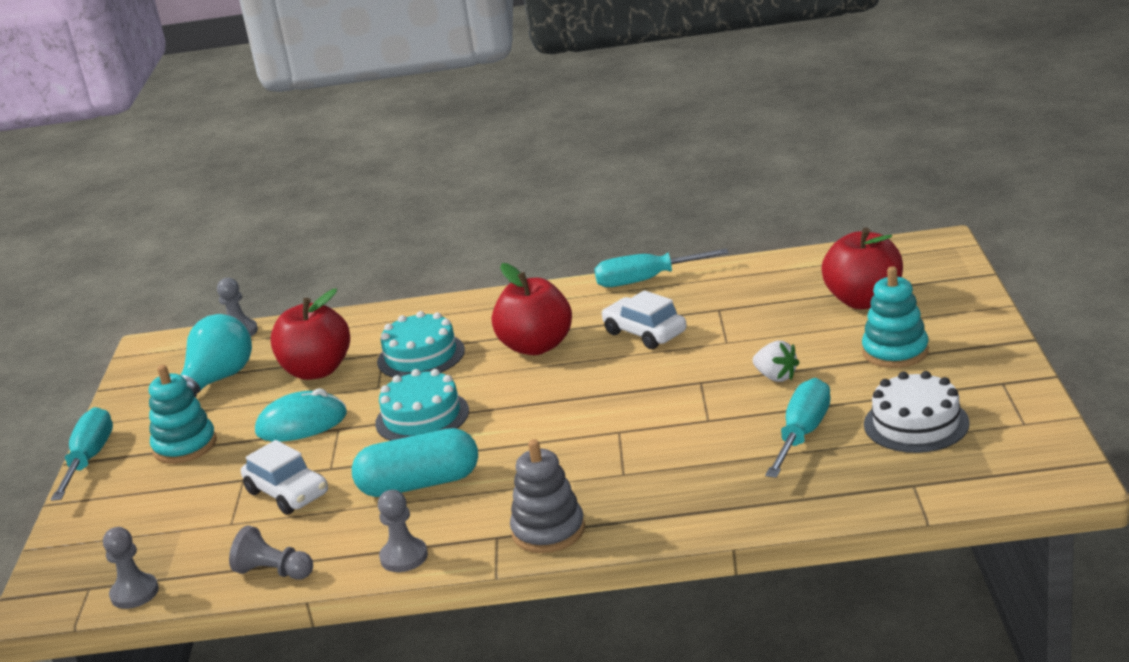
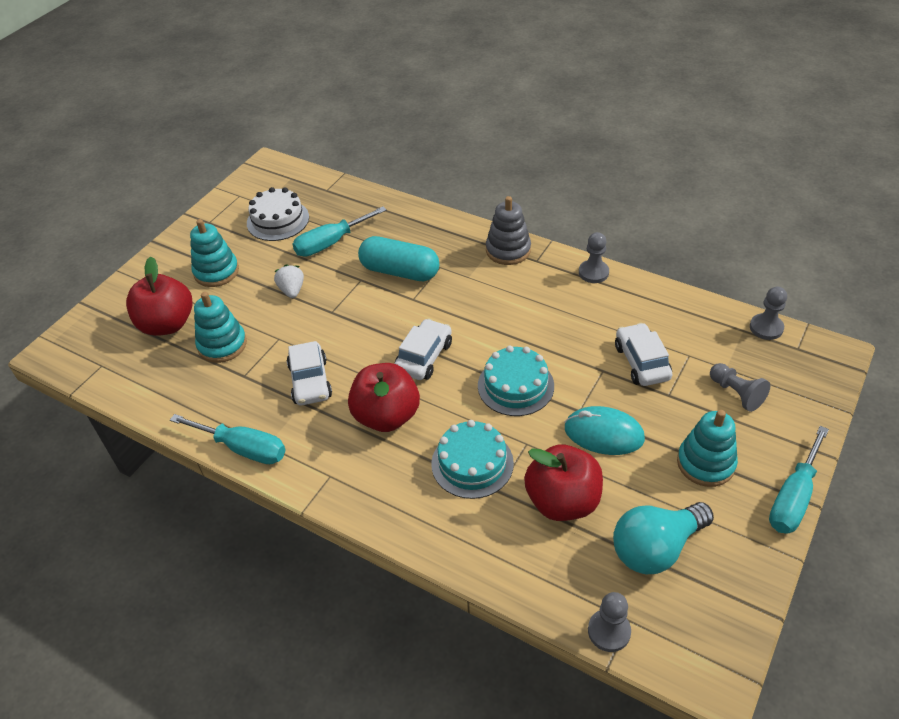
camera: 150 degrees left, 20 degrees up
(274, 572) = (673, 300): grey pawn -> grey pawn (736, 393)
(419, 484) = (554, 322): turquoise capsule -> turquoise capsule (400, 271)
(546, 395) = (424, 357): none -> white car
(778, 314) = (222, 345): none -> turquoise stacking toy

